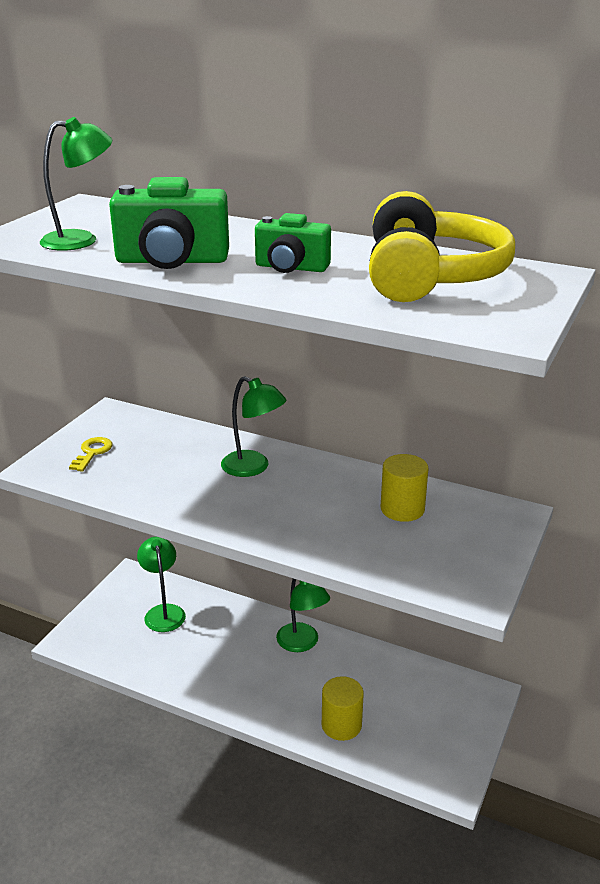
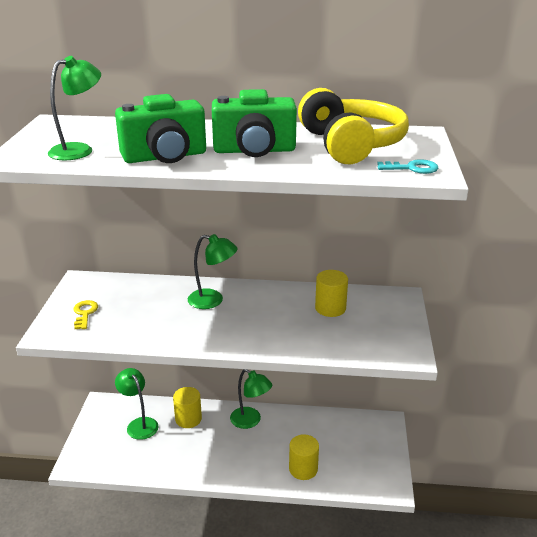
camera: 20 degrees left, 0 degrees up
(225, 621) = (188, 419): none -> yellow cylinder
(291, 268) = (254, 150): green camera -> green camera, size x1.56
(487, 320) = (412, 168): none -> turquoise key

